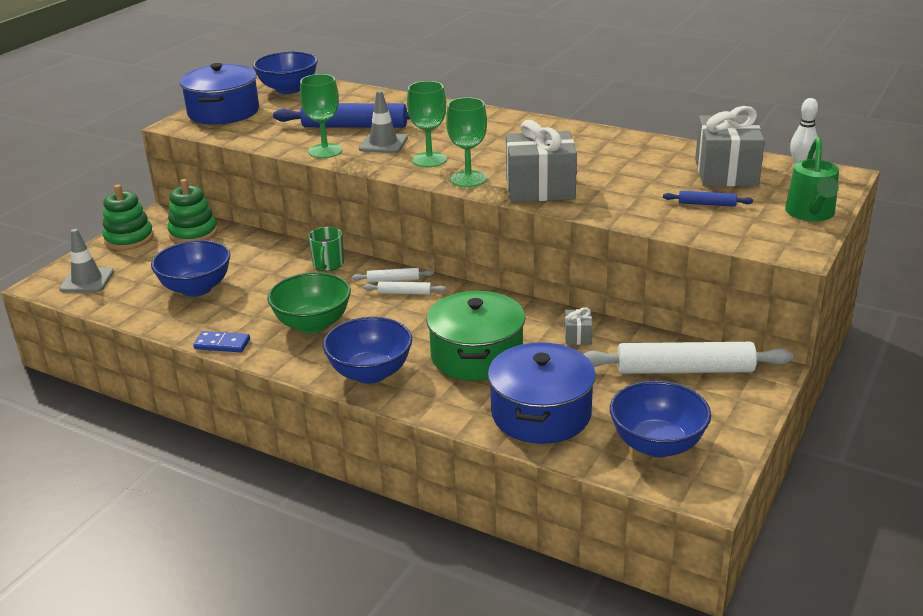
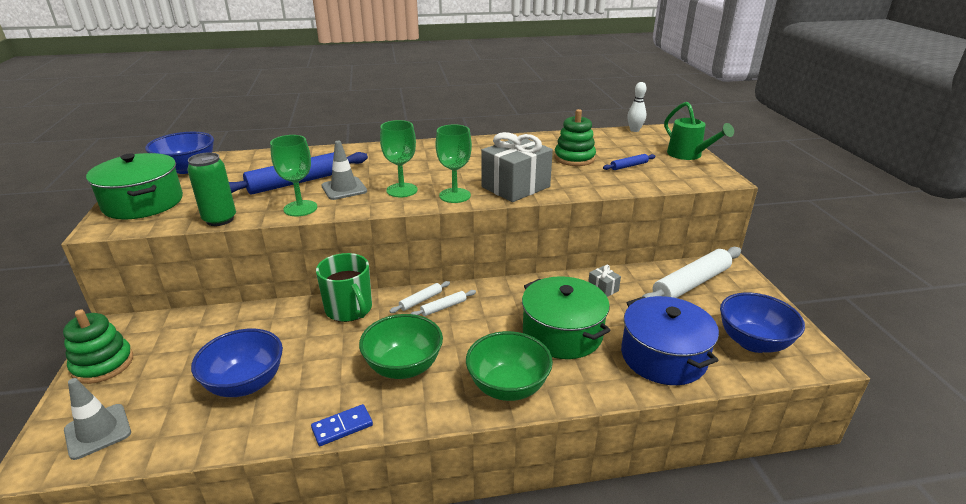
camera: 40 degrees left, 0 degrees up
(193, 233) = (176, 331): green stacking toy -> green stacking toy (574, 158)
(223, 112) = (143, 203): blue pot -> green pot
(257, 142) = (220, 219): none -> green can
(328, 264) = (349, 309): green mug -> green mug, size x1.58
(370, 373) = (508, 387): blue bowl -> green bowl
(726, 172) = (605, 144): grey gift -> none

